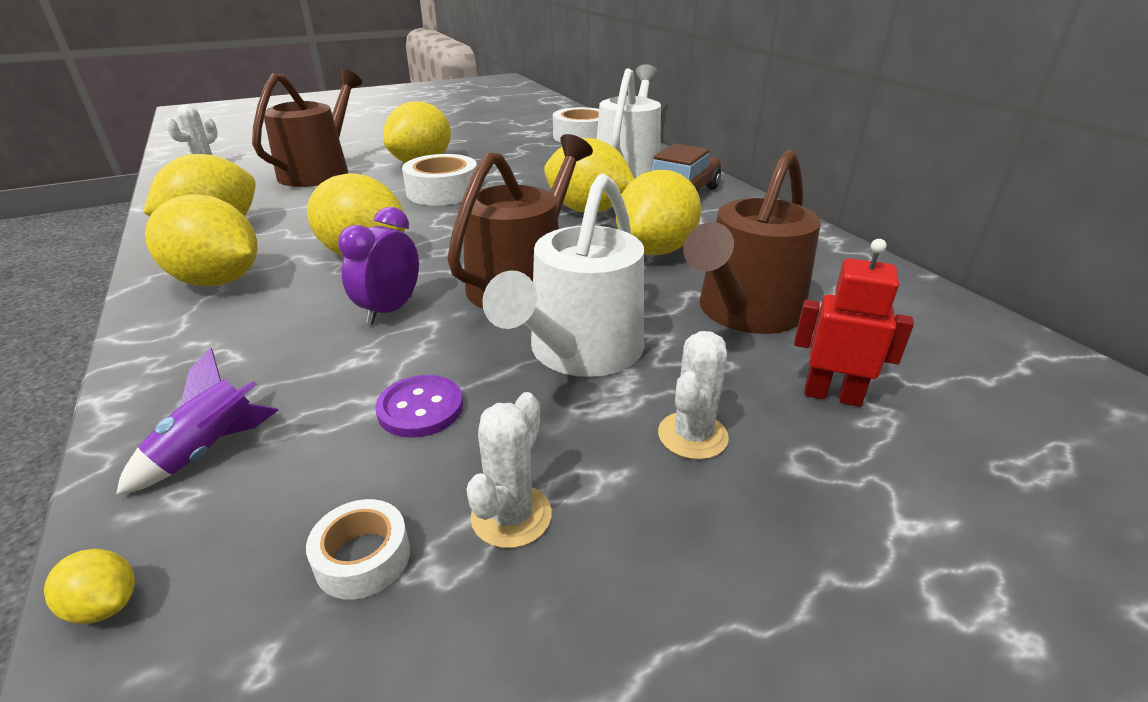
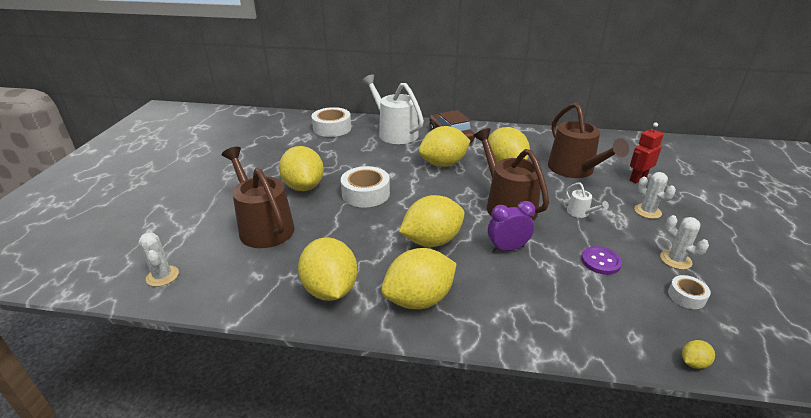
camera: 55 degrees left, 0 degrees up
(209, 450) = (603, 324): purple rocket -> none
(390, 310) = (507, 248): purple clock -> purple clock turned 105 degrees clockwise
(580, 351) = (580, 213): white watering can -> white watering can, size x0.42

